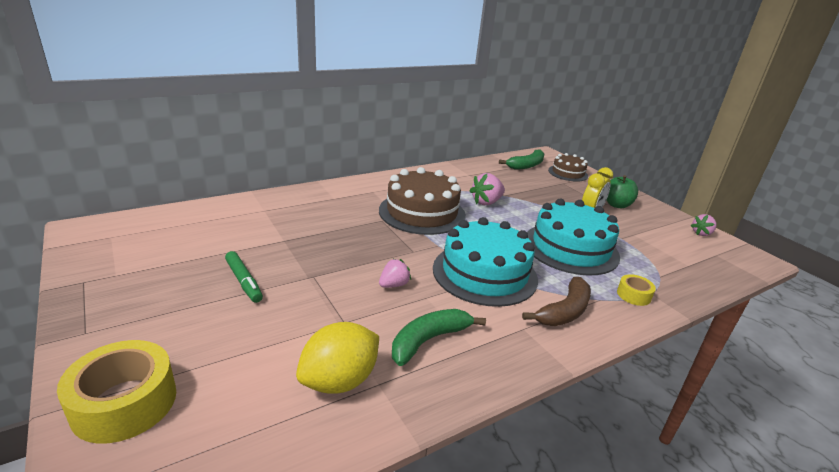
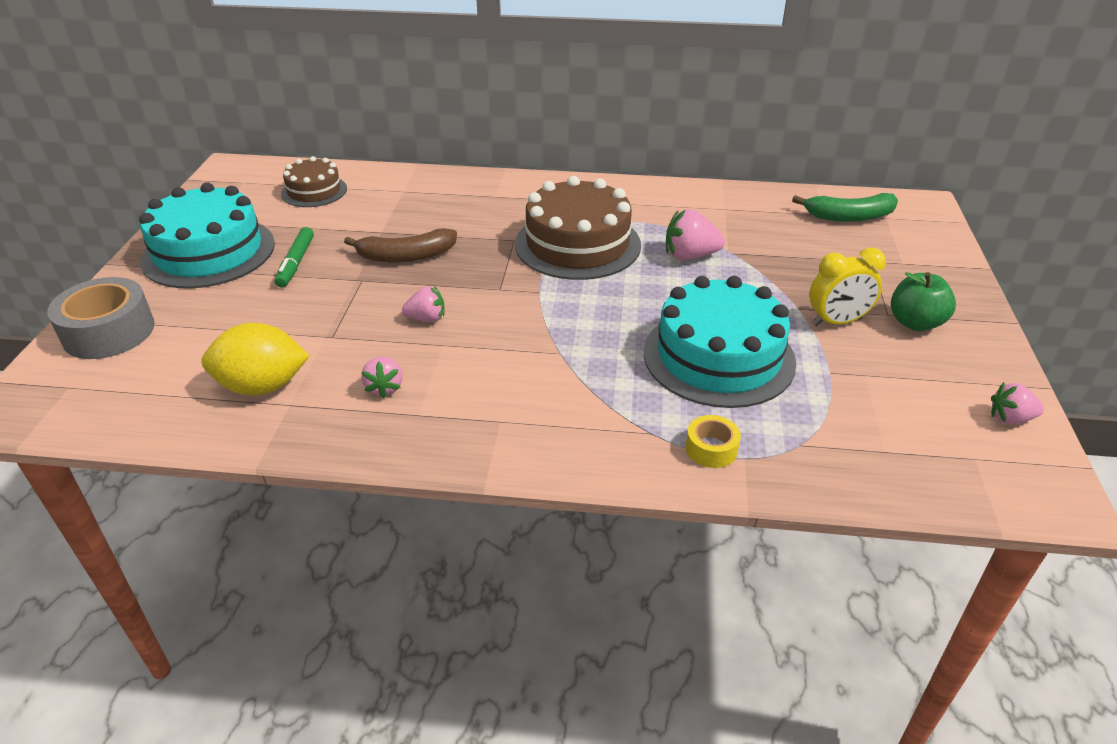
camera: 40 degrees right, 10 degrees up
(124, 403) = (109, 332): yellow tape -> grey tape
(429, 340) = (384, 387): green banana -> pink strawberry
(484, 273) = (547, 344): turquoise cake -> turquoise cake (208, 252)
(564, 311) = (579, 425): brown banana -> brown banana (406, 256)
(568, 173) = (909, 247): brown cake -> brown cake (314, 191)

